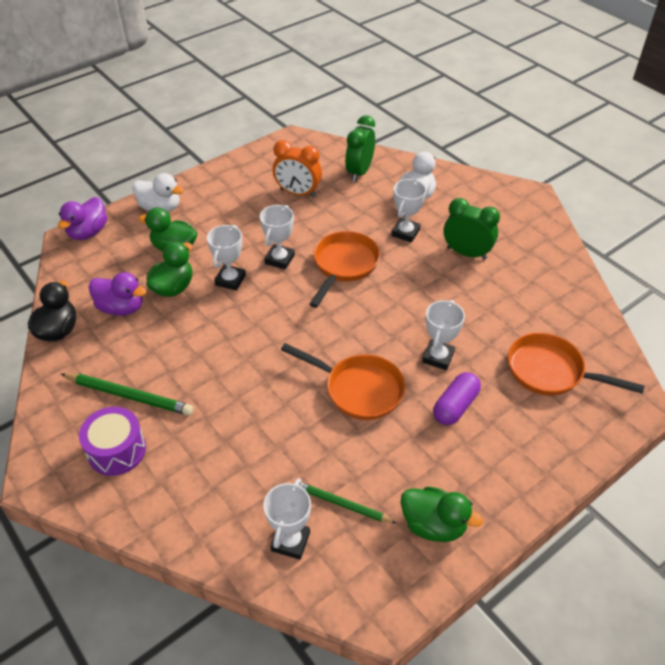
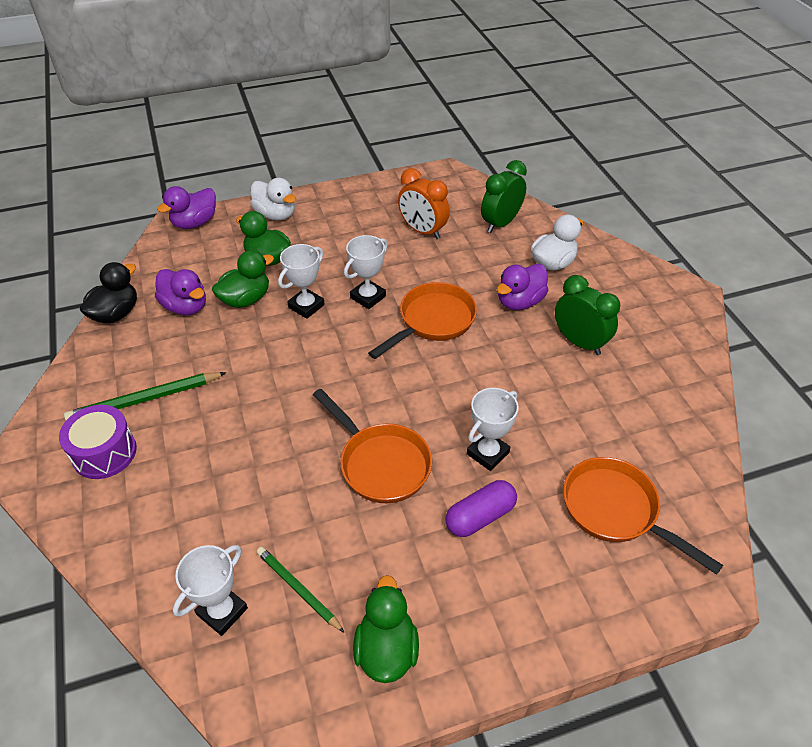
camera: 20 degrees right, 0 degrees up
(129, 396) = (145, 399): green pencil -> green pencil turned 120 degrees clockwise
(405, 232) = (519, 302): white trophy -> purple duck
(433, 525) = (386, 649): green duck -> green duck turned 135 degrees counterclockwise

